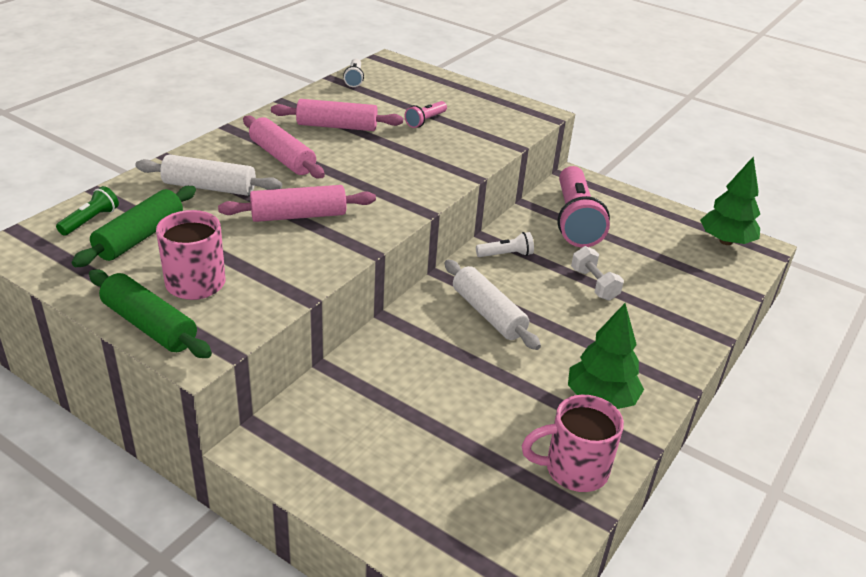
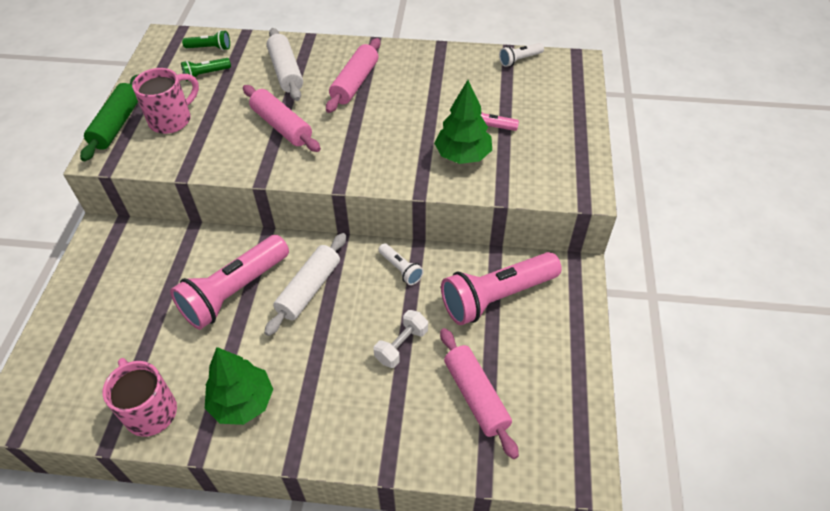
camera: 65 degrees right, 15 degrees up
(139, 237) = (206, 74): green rolling pin -> green flashlight
(337, 126) = (428, 86): pink rolling pin -> pink rolling pin (476, 396)
(452, 363) = (234, 292): none -> pink flashlight
(725, 241) = (568, 435): green tree -> green tree (463, 155)

